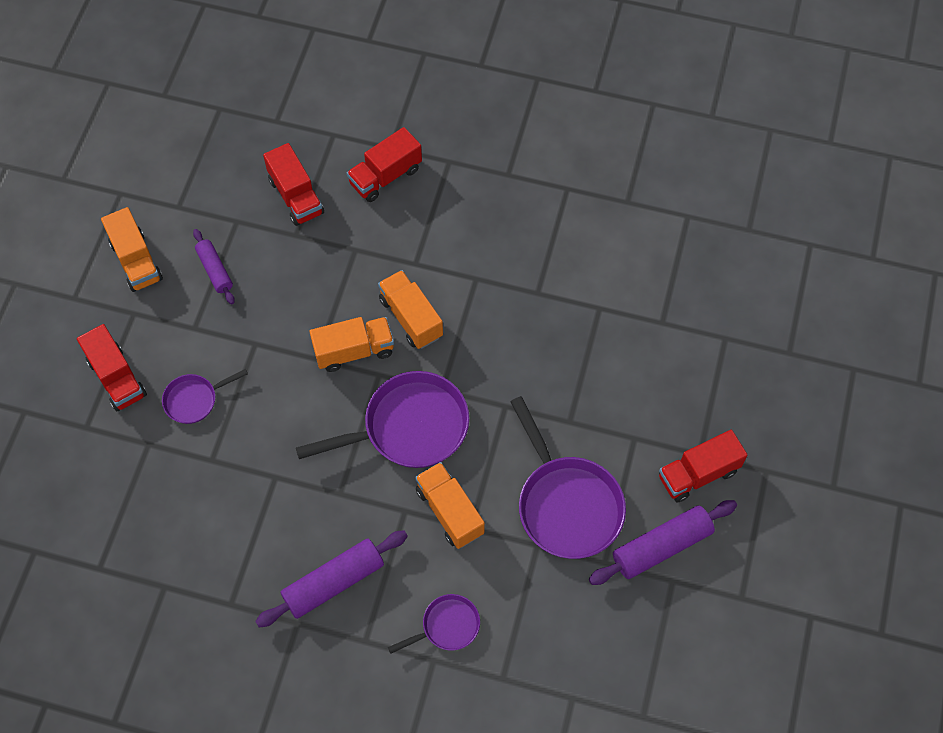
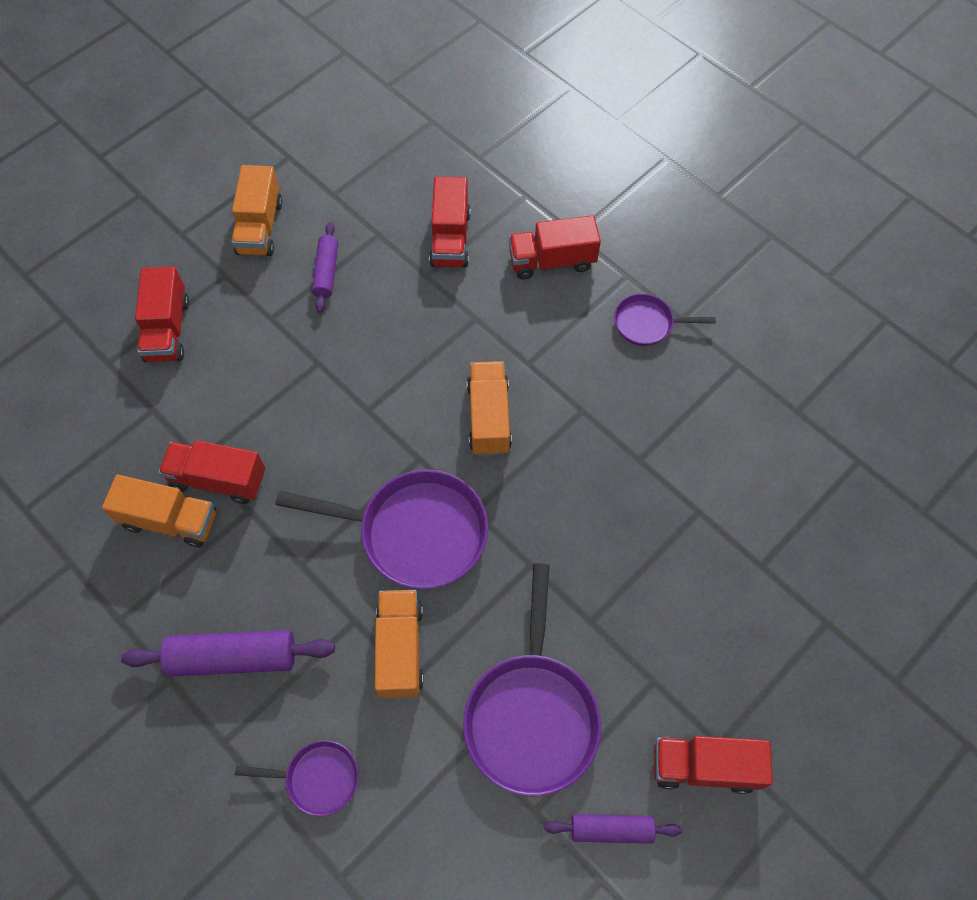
camera: 30 degrees right, 0 degrees up
(194, 400) = (223, 389): purple pan -> purple pan (647, 323)
(236, 467) = (218, 479): none -> red truck
(354, 351) = (409, 422): orange truck -> orange truck (170, 520)
(661, 546) = (611, 829): purple rolling pin -> purple rolling pin, size x0.61

